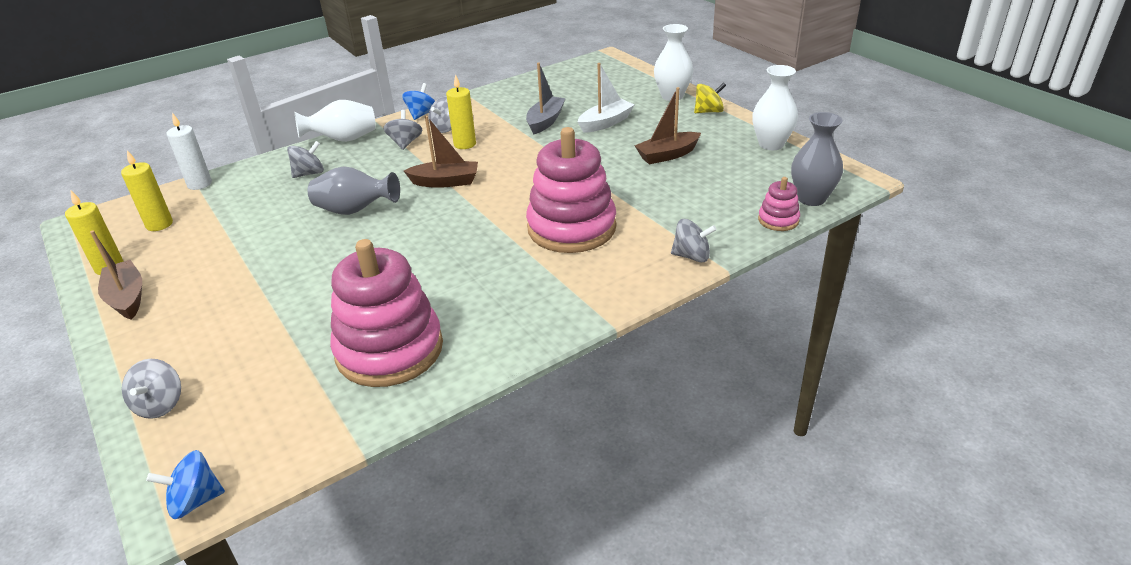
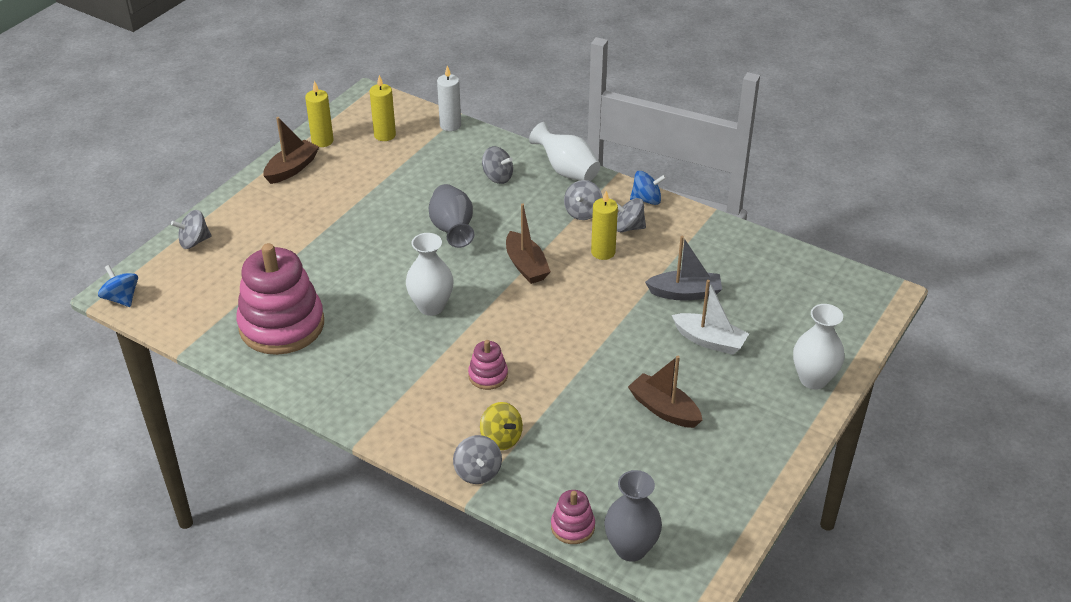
camera: 65 degrees right, 5 degrees up
(405, 143) = (583, 212): grey spinning top -> grey spinning top turned 135 degrees clockwise
(571, 228) = (488, 375): pink stacking toy -> pink stacking toy, size x0.45
(708, 111) = (792, 421): yellow spinning top -> yellow spinning top (501, 438)
(771, 144) = (739, 493): white vase -> white vase (431, 306)

